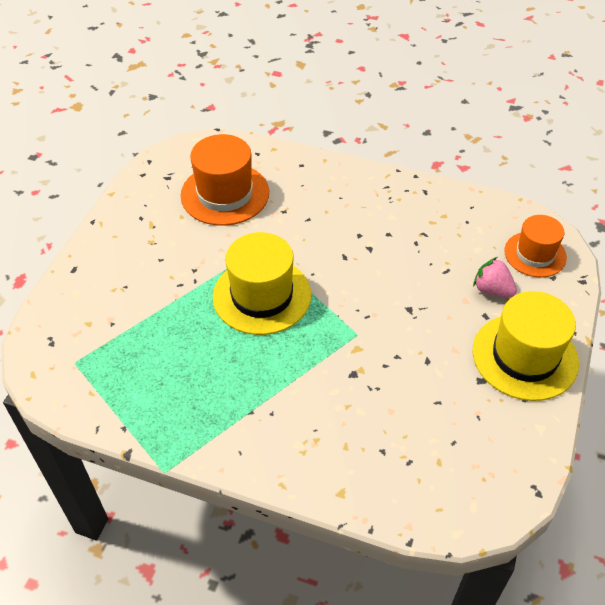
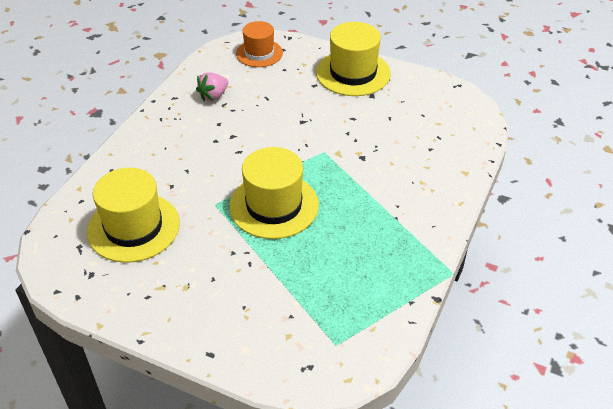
camera: 85 degrees left, 5 degrees down
(225, 194) = (133, 227): orange hat -> yellow hat
(492, 290) = (290, 78): pink strawberry -> pink strawberry (213, 96)

